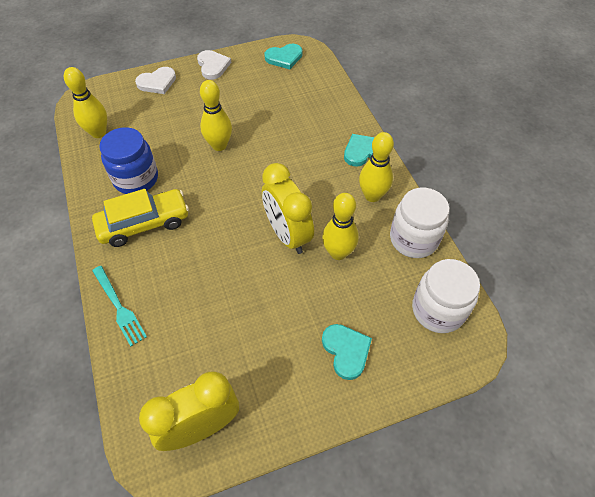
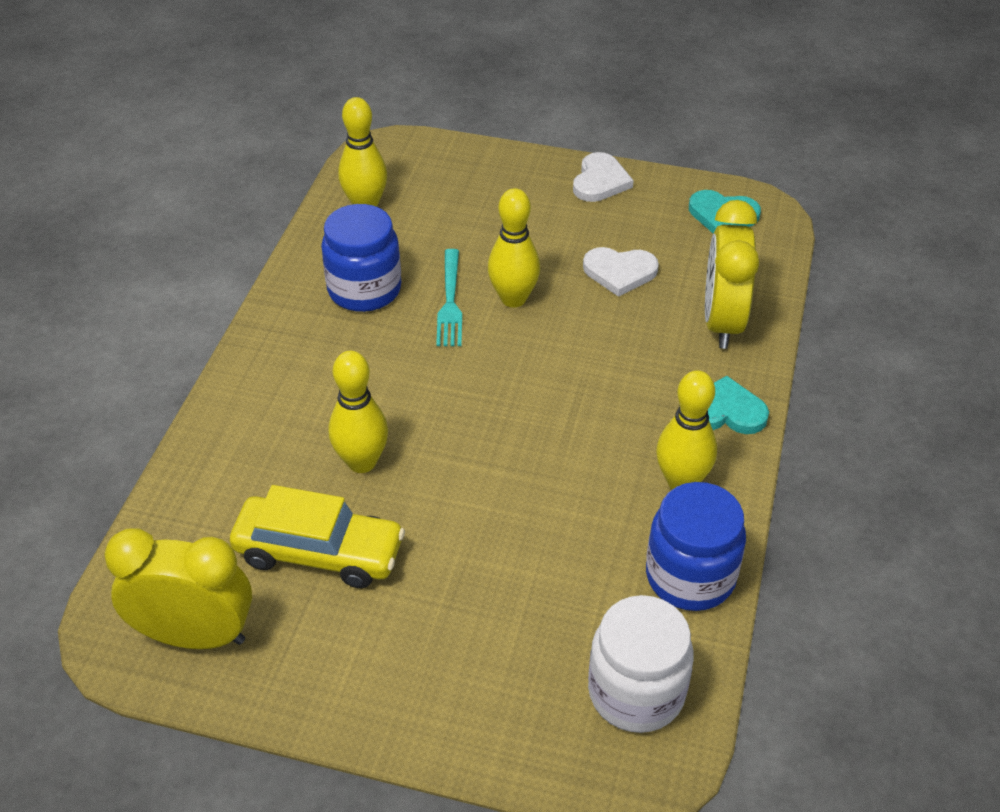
camera: 35 degrees right, 10 degrees down
(119, 307) = (215, 440): turquoise fork -> turquoise fork (450, 302)
(144, 224) = (328, 353): yellow car -> yellow car (319, 552)
(157, 82) = (499, 171): white heart -> white heart (619, 272)
(287, 235) = (505, 468): yellow clock -> yellow clock (722, 322)
(338, 253) = (557, 532): yellow bowling pin -> yellow bowling pin (362, 462)
(346, 351) = (453, 663): turquoise heart -> none
(413, 239) = (690, 576): white jar -> blue jar

